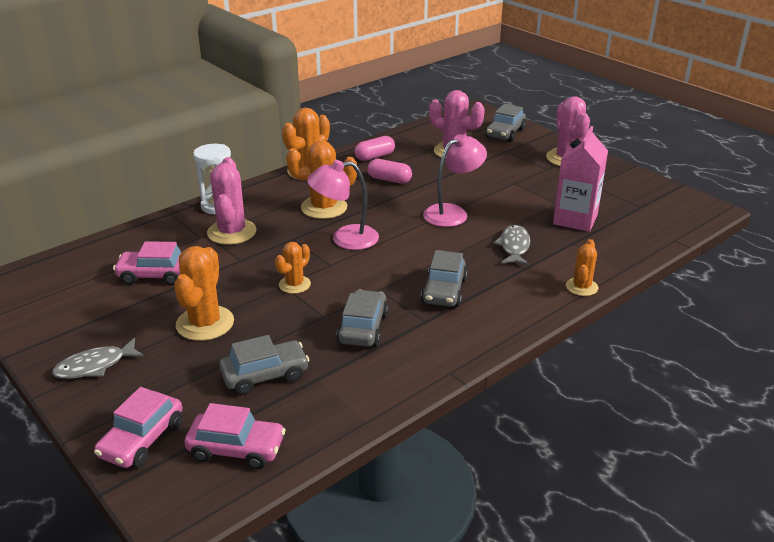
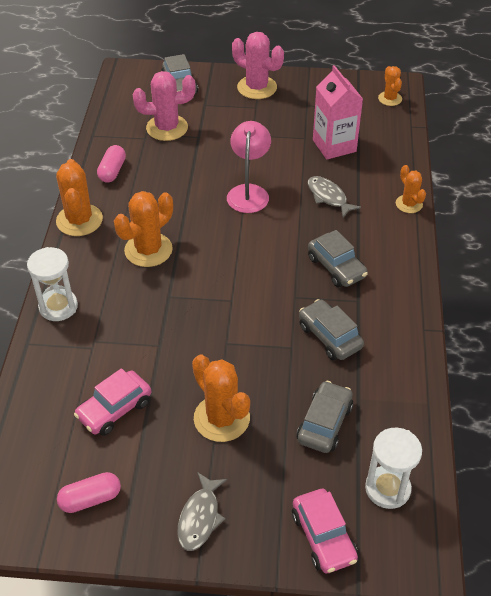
camera: 45 degrees left, 15 degrees up
(232, 232) = (111, 324): pink cactus -> none
(236, 449) = (387, 488): pink car -> white hourglass
(294, 284) = (233, 336): orange cactus -> orange cactus (390, 99)
(345, 239) = (208, 269): pink lamp -> none
(389, 180) = (158, 189): pink capsule -> pink capsule (90, 499)

